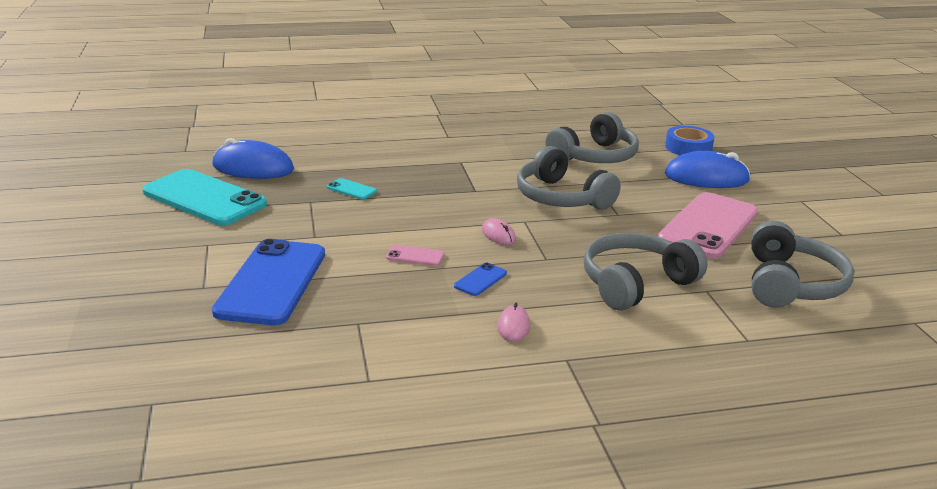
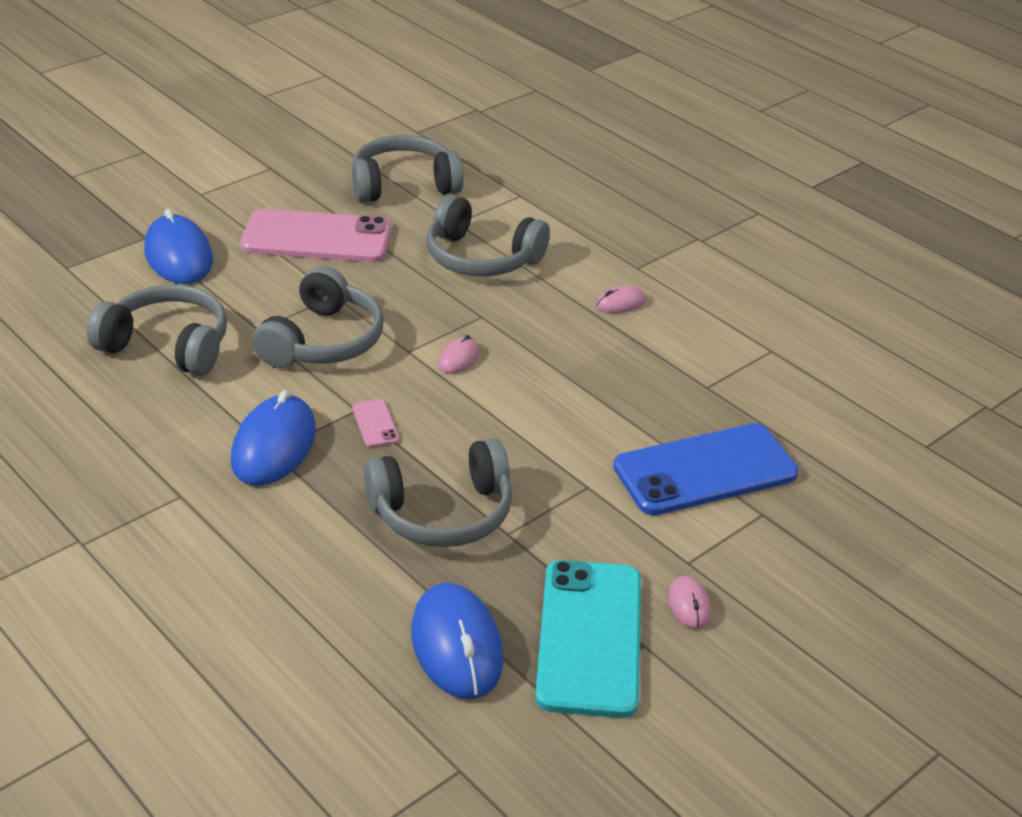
camera: 120 degrees left, 10 degrees up
(178, 232) = (689, 605): none -> pink mouse
(351, 189) = (442, 512): turquoise phone -> grey headphones
(415, 256) = (558, 397): pink phone -> pink phone (375, 424)
(464, 163) = (274, 446): none -> blue mouse
(480, 280) = (562, 342): blue phone -> none
(688, 148) = (81, 281): blue tape -> none

